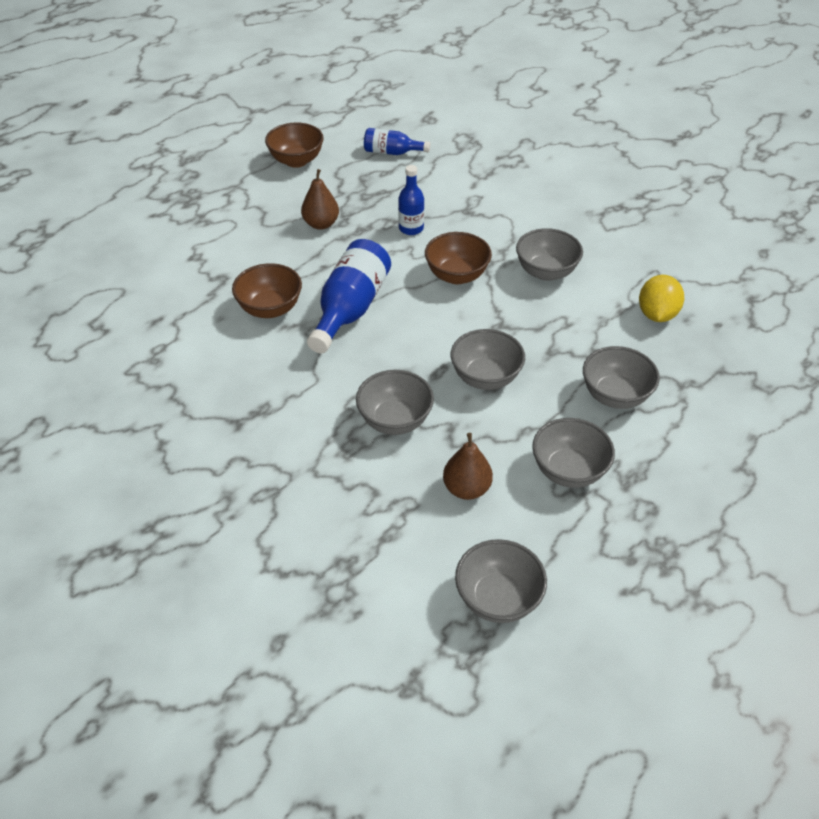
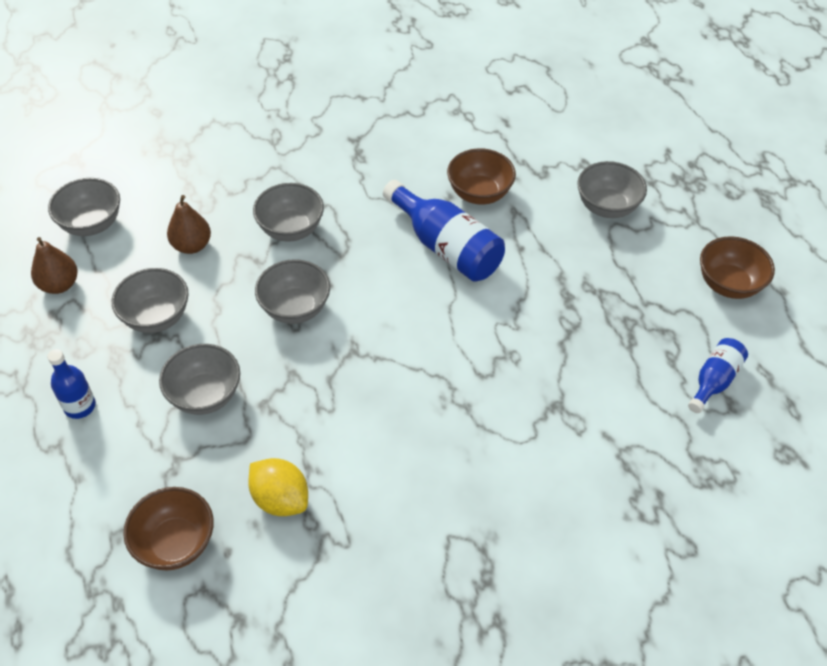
camera: 115 degrees right, 5 degrees up
(321, 224) = (593, 268): brown pear -> brown pear (59, 285)
(411, 228) = (548, 340): blue bottle -> blue bottle (80, 406)
(457, 275) = (448, 347): brown bowl -> brown bowl (175, 543)
(546, 272) = (408, 430): grey bowl -> grey bowl (607, 207)

